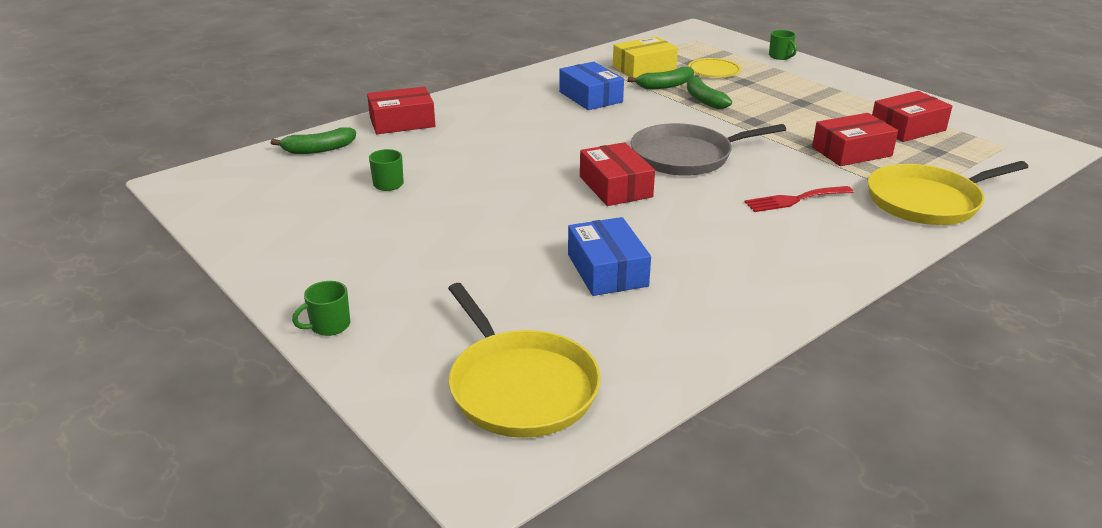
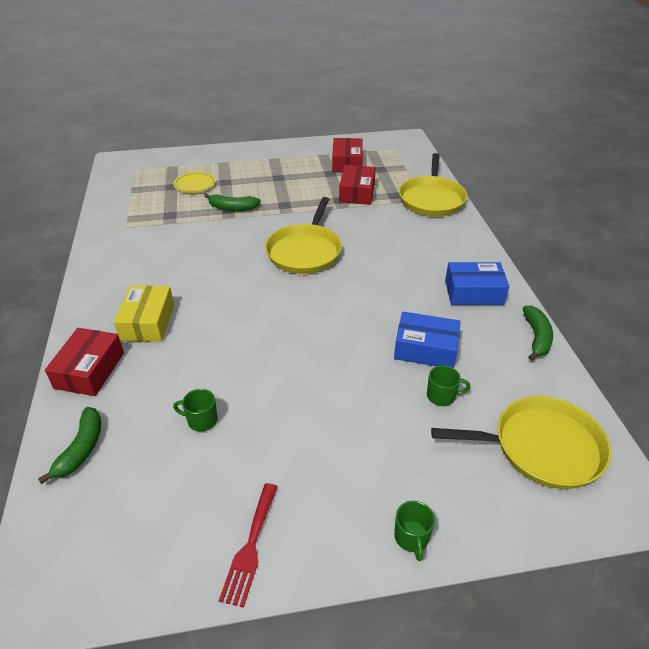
camera: 60 degrees left, 10 degrees up
(590, 97) = (169, 251): blue box -> blue box (474, 292)
(615, 187) = (319, 298): red box -> none
(644, 68) = (152, 208): yellow box -> yellow box (148, 322)
(665, 85) = (192, 212): green banana -> green banana (536, 337)
(686, 156) = (305, 251): grey pan -> yellow pan
(780, 56) = (206, 153): green mug -> green mug (442, 396)
(794, 200) = (395, 238): red fork -> red fork (250, 547)

